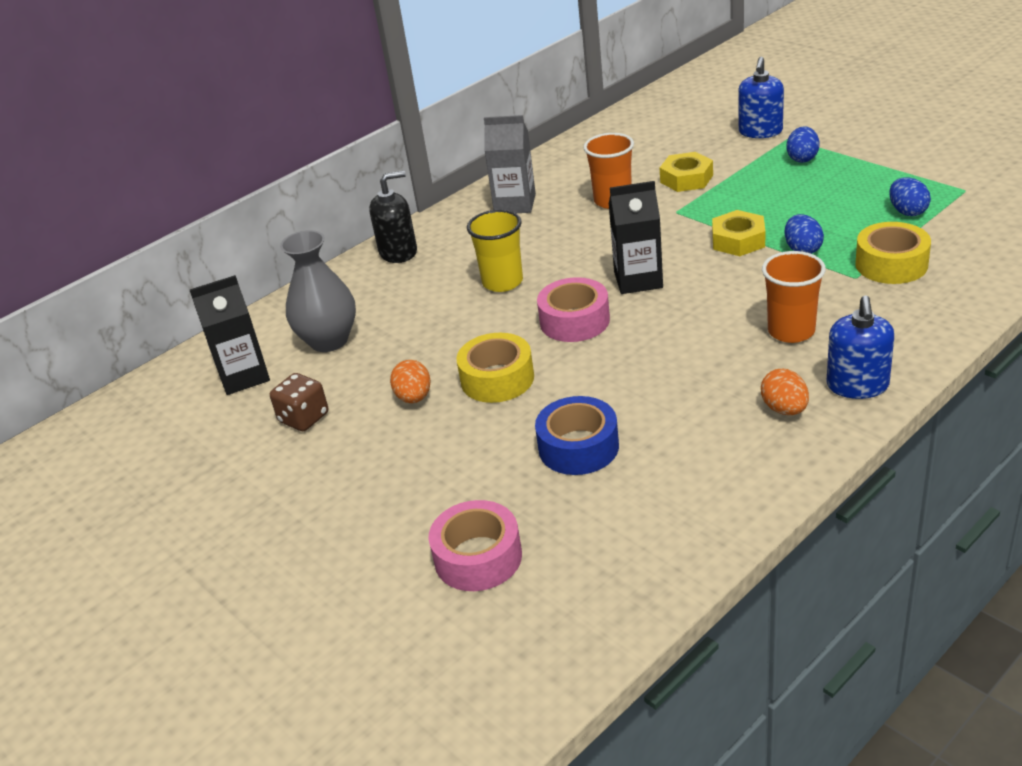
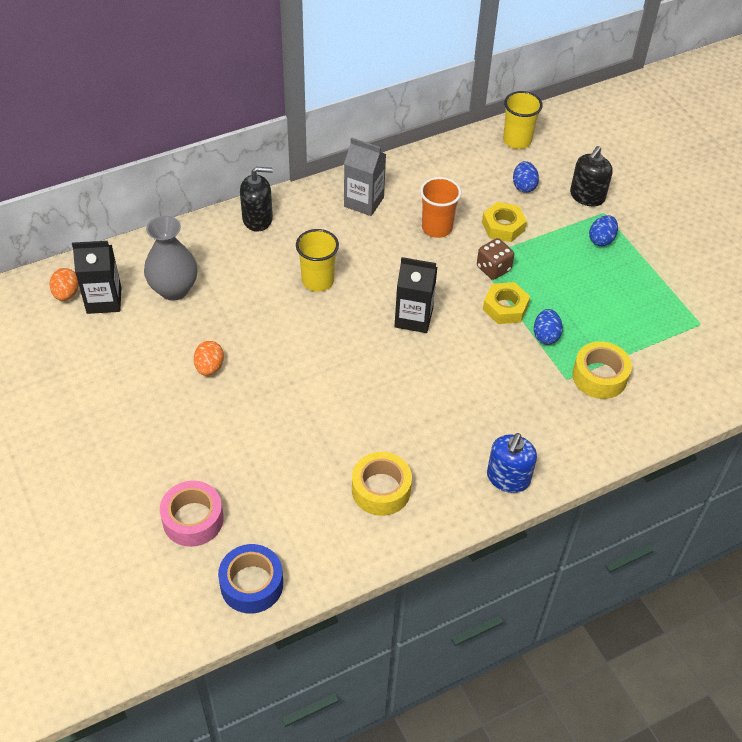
camera: 10 degrees right, 15 degrees up
(304, 418) = (130, 356): brown dice -> brown dice (493, 268)
(497, 379) = (272, 373): yellow tape -> yellow tape (381, 489)
(574, 321) = (350, 340): pink tape -> none
(578, 447) = (297, 455): blue tape -> blue tape (251, 584)
(653, 113) = (517, 140): none -> yellow cup
(760, 131) = (587, 196): blue soap dispenser -> black soap dispenser
(784, 409) = (448, 479): orange egg -> orange egg (66, 294)
(791, 331) = (492, 411): orange cup -> none
(907, 211) = (644, 328): blue egg -> blue egg (524, 186)

